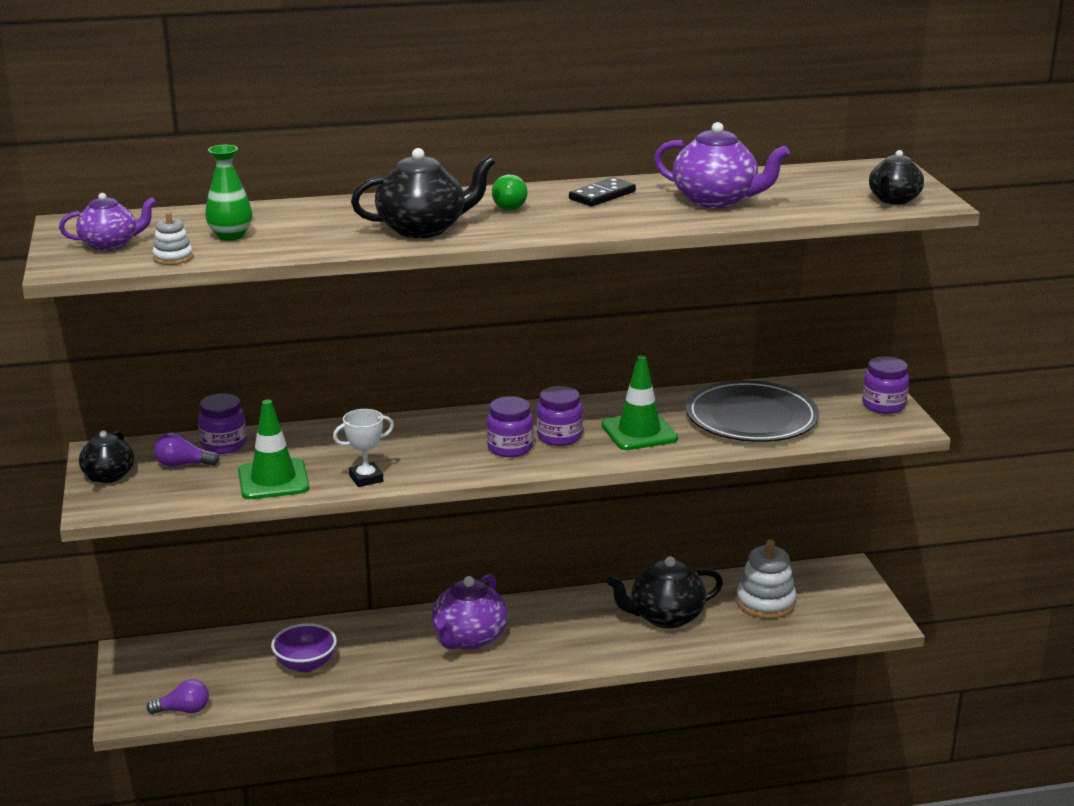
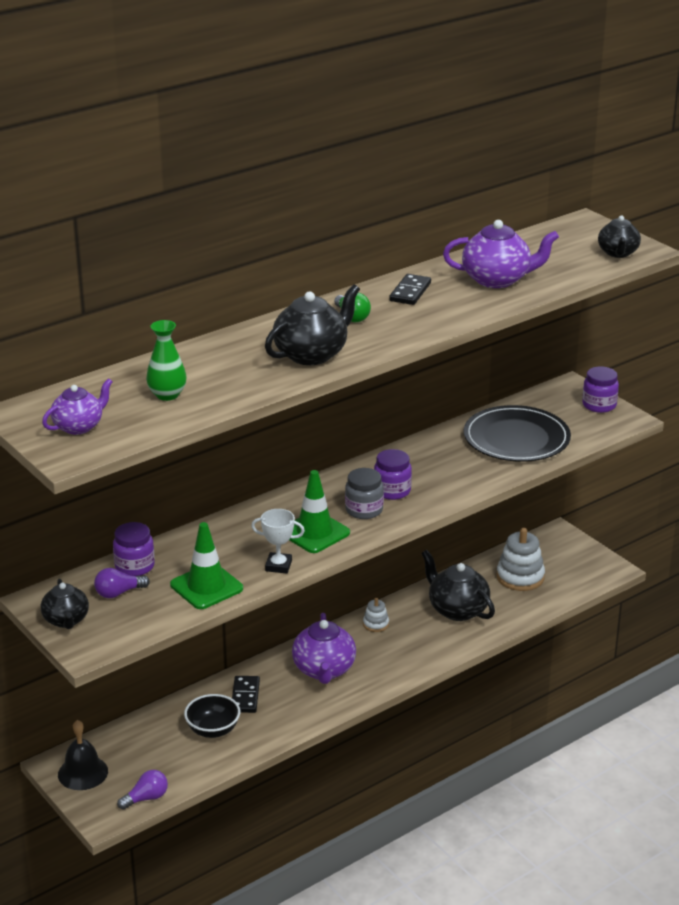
camera: 25 degrees left, 5 degrees up
(146, 667) = (83, 772): none -> black bell
(173, 258) = (147, 427): white stacking toy -> white stacking toy (376, 624)
(305, 664) = (213, 730): purple bowl -> black bowl
(366, 478) = (278, 566): white trophy -> white trophy turned 60 degrees clockwise
(366, 641) = (245, 696): none -> black domino
(510, 448) = (364, 510): purple jar -> grey jar
(639, 432) = (447, 472): green traffic cone -> green traffic cone (314, 532)
(665, 617) = (457, 610): black teapot -> black teapot turned 90 degrees clockwise

